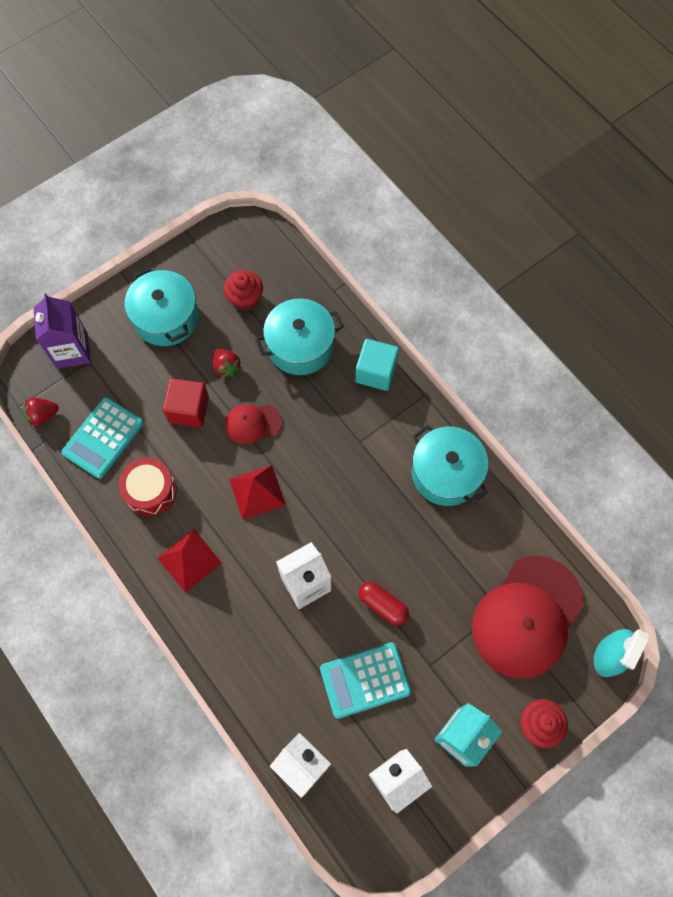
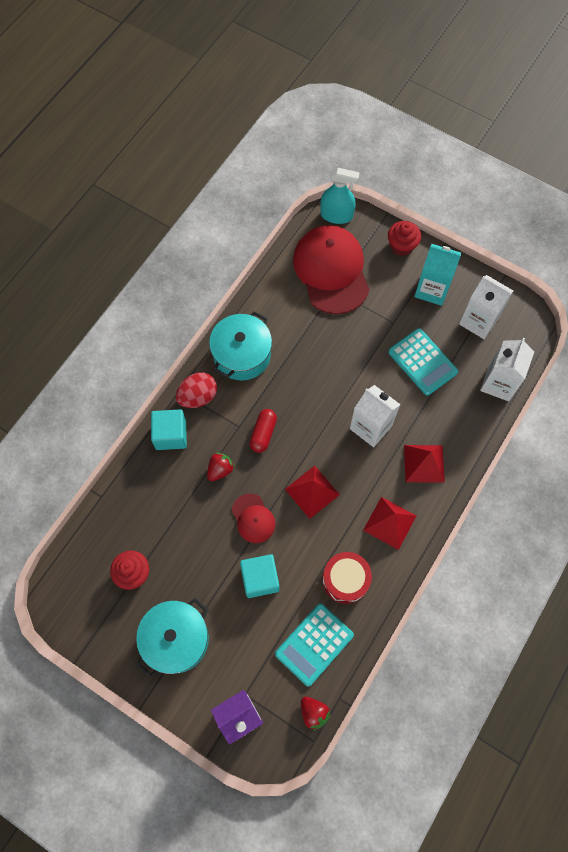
camera: 110 degrees left, 0 degrees up
(103, 438) = (314, 644): turquoise calculator -> turquoise calculator turned 120 degrees clockwise
(189, 410) = (260, 579): red cube -> turquoise cube
(226, 367) = (208, 562): red strawberry -> red strawberry (220, 470)
(239, 627) = (424, 463): none -> red pyramid
(300, 346) = (166, 506): turquoise pot -> none
(383, 605) = (363, 367): red capsule -> red capsule (263, 433)
(410, 412) = (198, 397): none -> red egg
(527, 617) = (331, 271): red cap -> red cap turned 120 degrees counterclockwise

